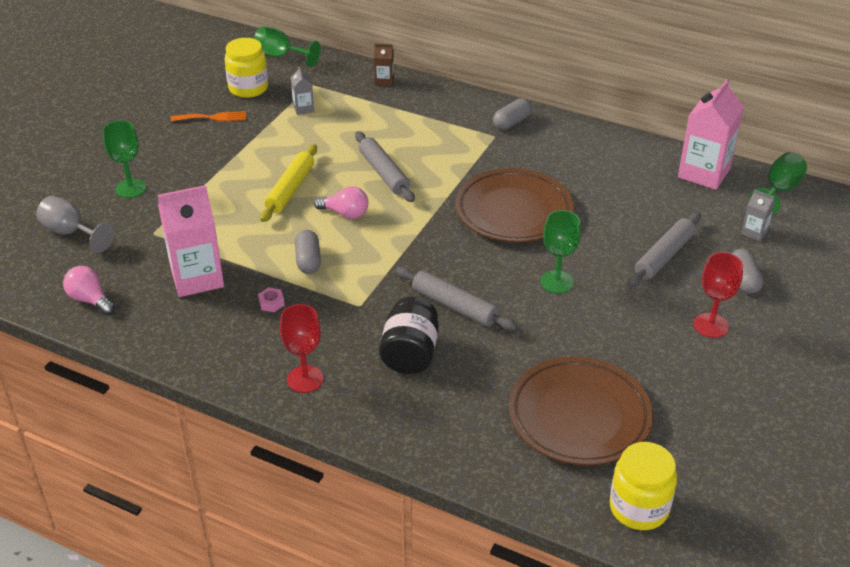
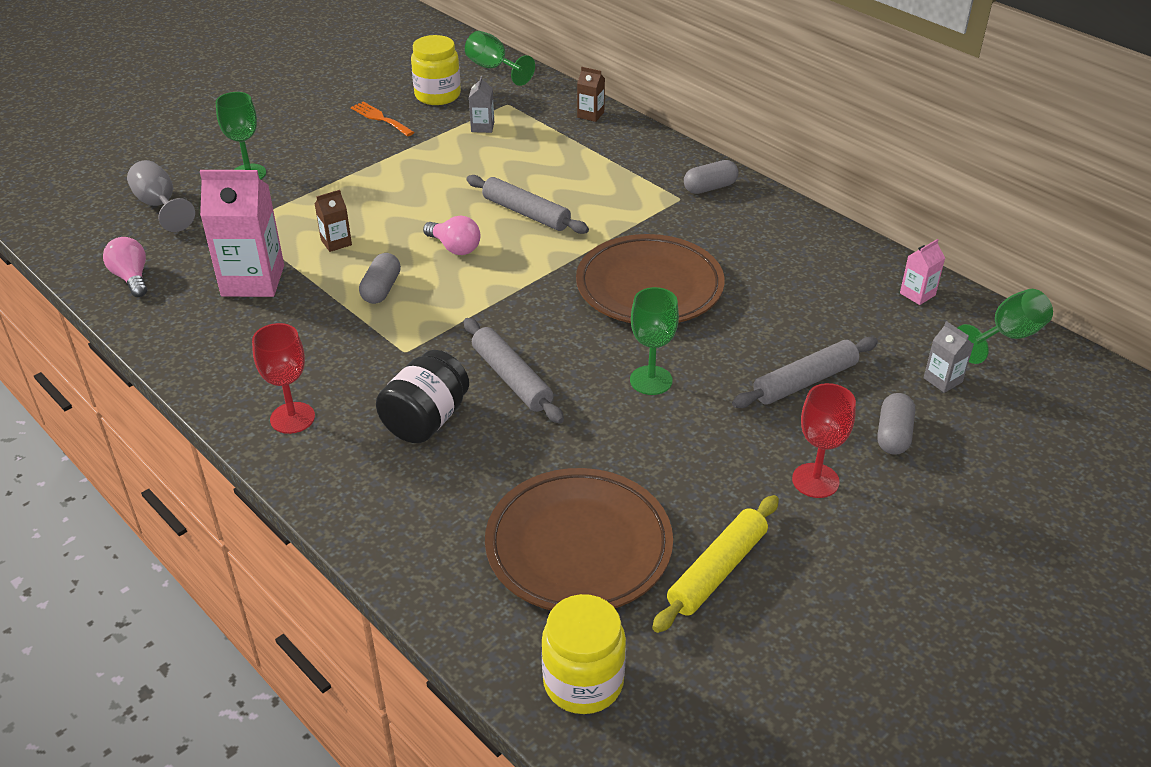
camera: 20 degrees right, 0 degrees up
(212, 117) = (380, 118): orange fork -> orange fork turned 150 degrees counterclockwise
(245, 230) = (336, 242): none -> brown carton
(271, 303) = (312, 326): pink nut -> none
(290, 189) = (412, 209): yellow rolling pin -> yellow rolling pin (717, 570)
(383, 173) = (526, 213): grey rolling pin -> grey rolling pin turned 45 degrees counterclockwise
(704, 173) = (917, 294): pink carton -> pink carton, size x0.47

